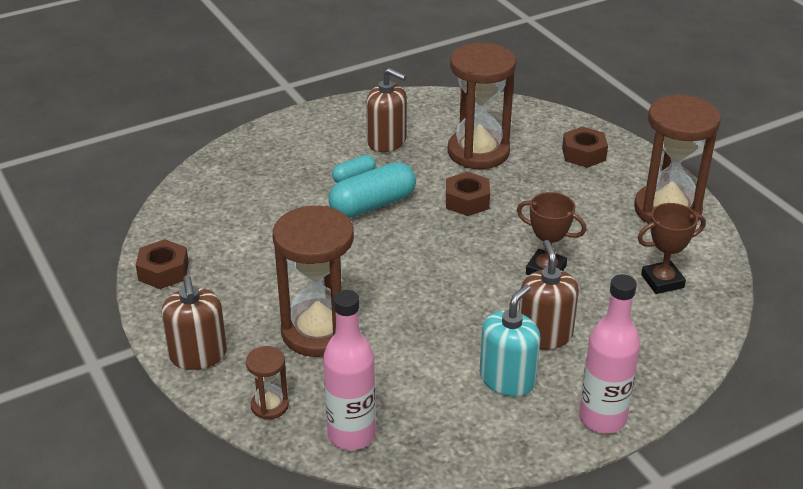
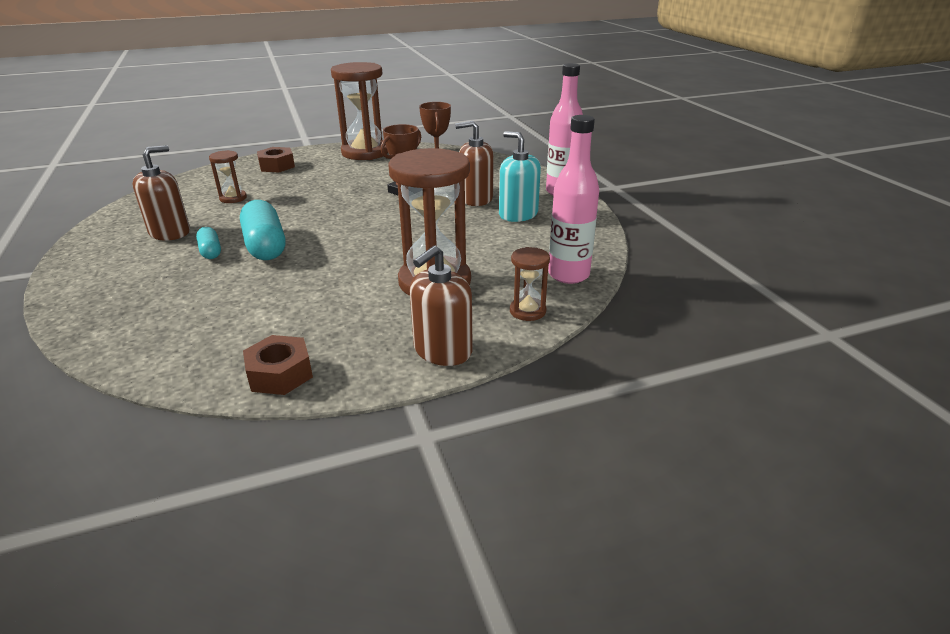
camera: 80 degrees left, 5 degrees down
(198, 355) = (442, 350): brown soap dispenser -> brown soap dispenser turned 135 degrees clockwise
(467, 201) = (297, 208): brown nut -> none
(478, 152) = (233, 198): brown hourglass -> brown hourglass, size x0.47

